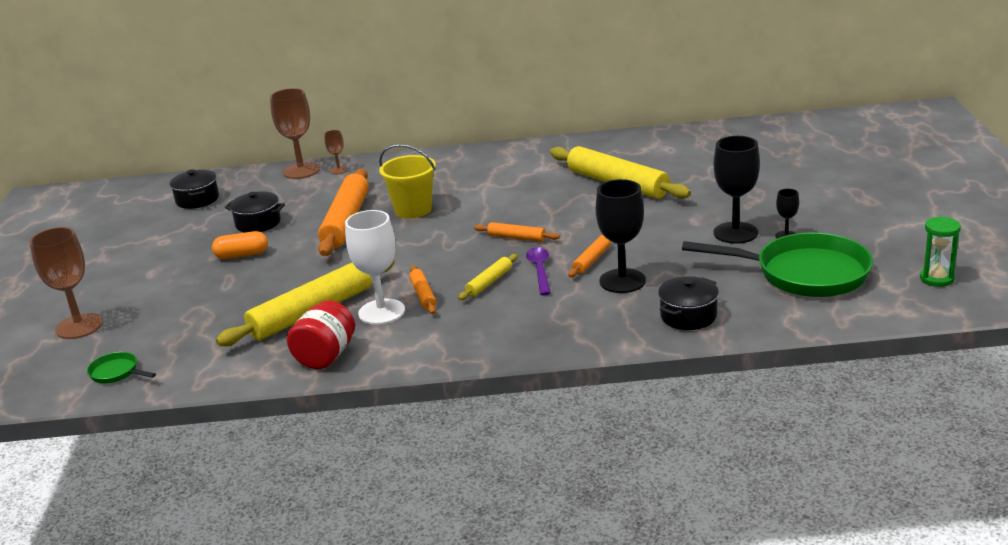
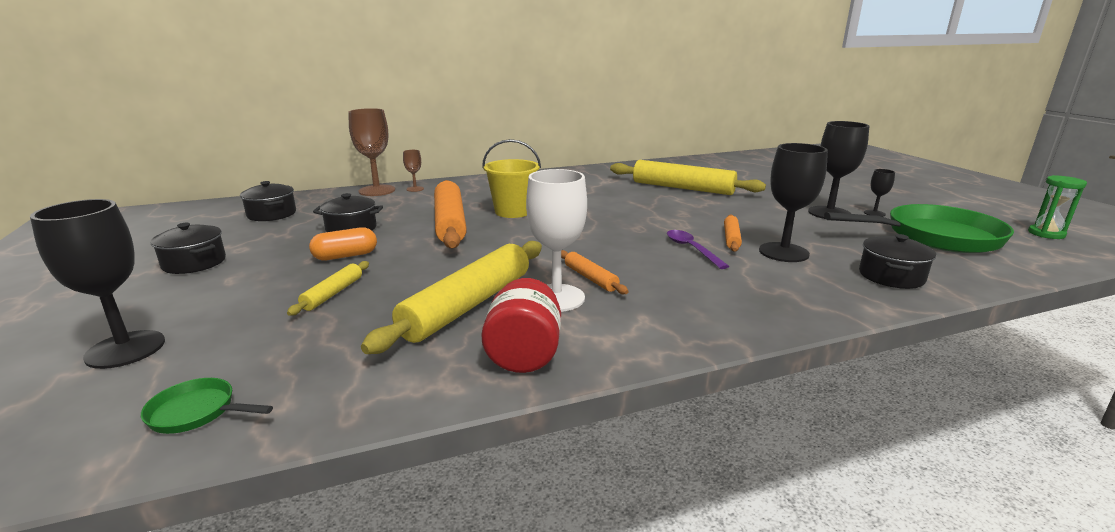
camera: 20 degrees left, 5 degrees down
(79, 326) = (125, 349): brown goblet -> black goblet
(128, 254) = (194, 263): none -> black pot
(489, 282) = (651, 262): yellow rolling pin -> yellow rolling pin (333, 294)
(517, 237) = (637, 226): orange rolling pin -> none

